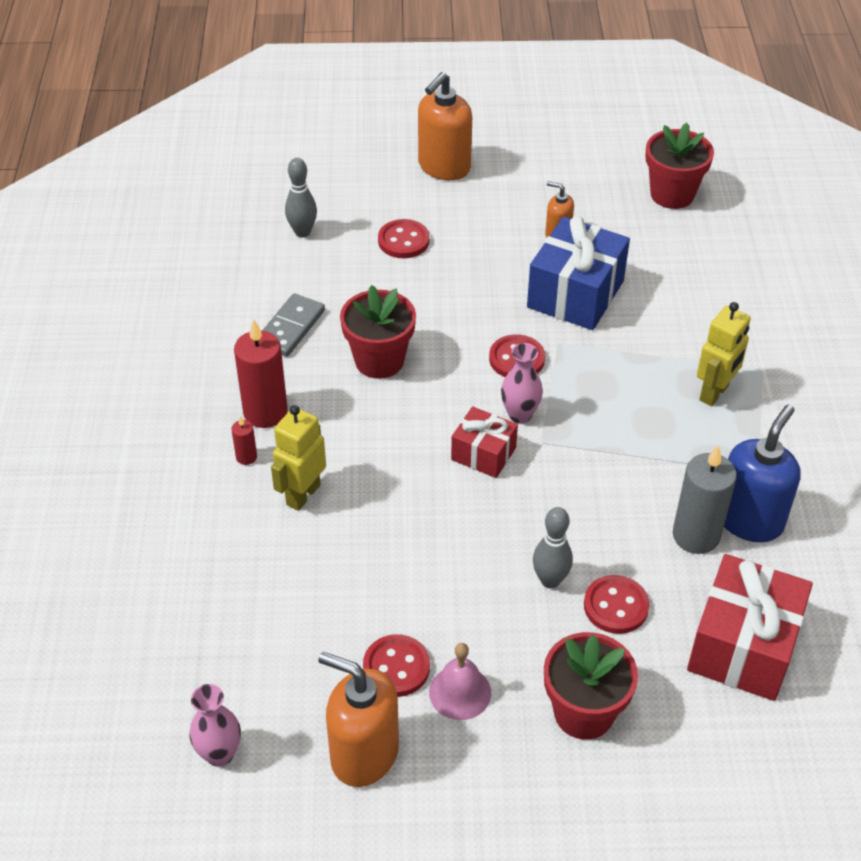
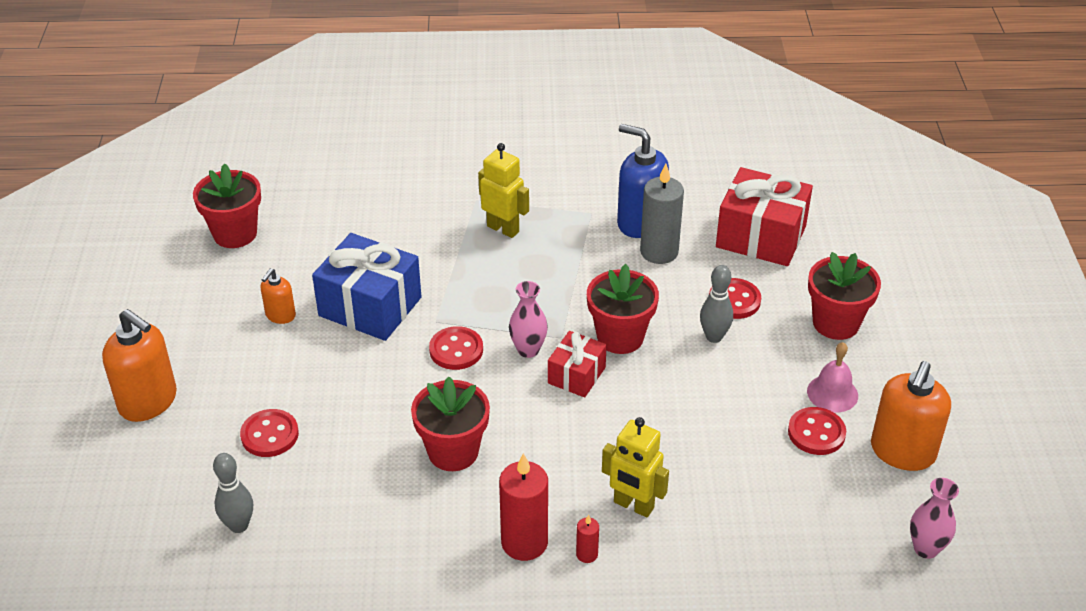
camera: 90 degrees left, 5 degrees down
(291, 328) = (399, 528): grey domino -> none
(544, 492) = (620, 337): none -> red flower pot

